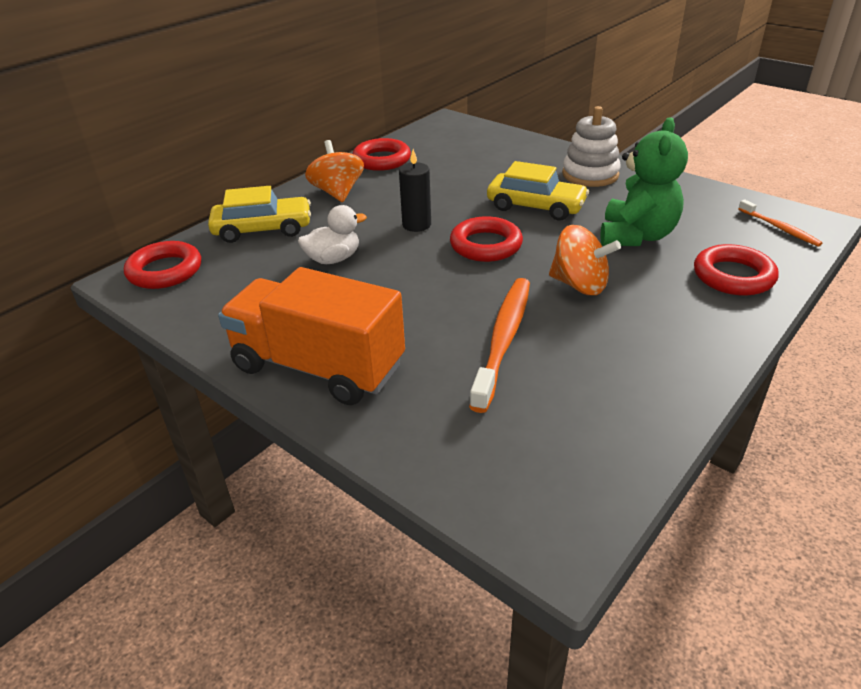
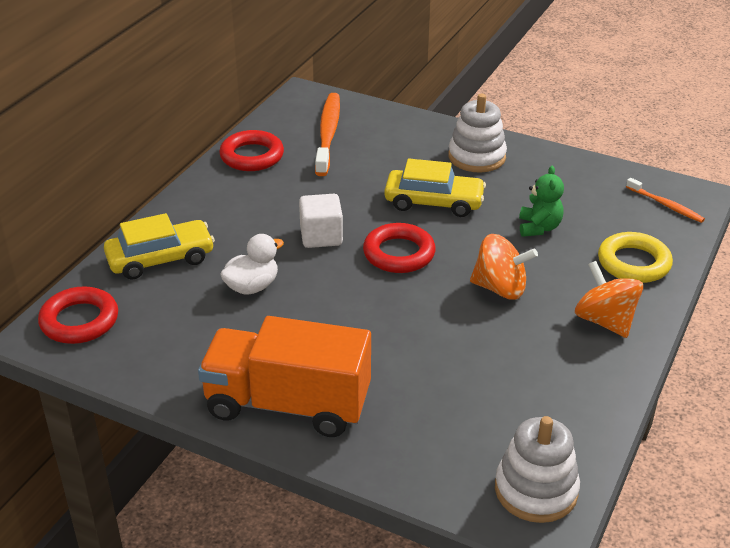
camera: 15 degrees left, 0 degrees up
(337, 193) = (221, 204): orange spinning top -> orange spinning top (605, 321)
(416, 225) = (321, 236): black candle -> white cube
(503, 340) = (448, 355): orange toothbrush -> orange toothbrush (328, 134)
(559, 498) = (536, 490): none -> white stacking toy
(636, 236) = (539, 228): green teddy bear -> green teddy bear, size x0.59
(733, 276) = (633, 263): red ring -> yellow ring

